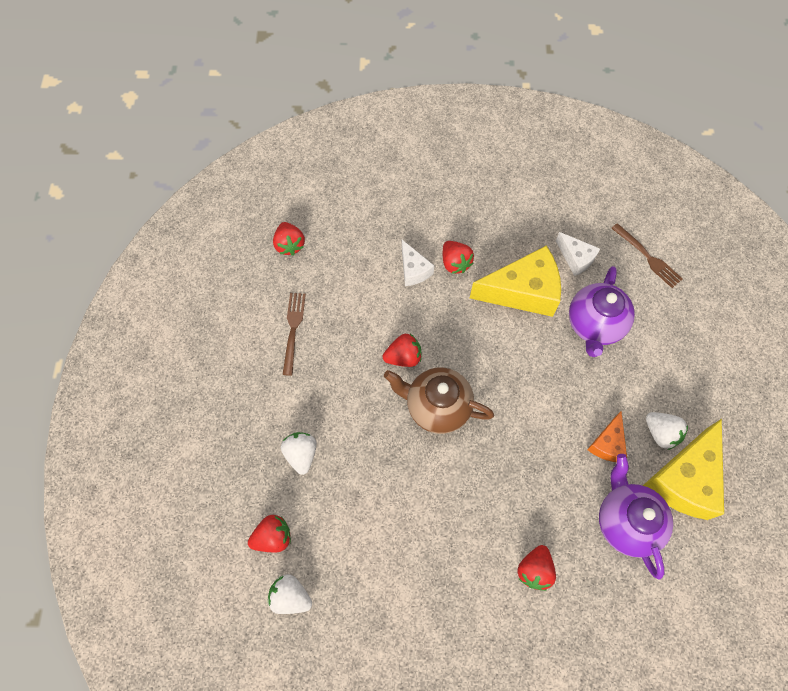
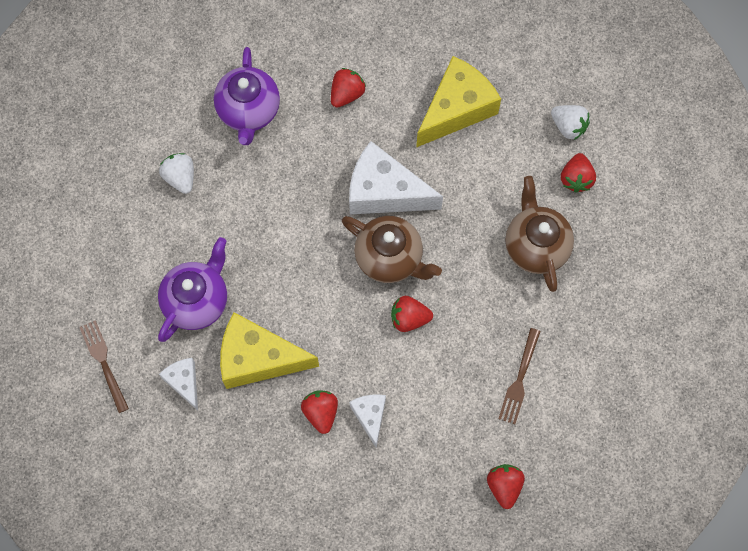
camera: 165 degrees left, 5 degrees up
(273, 537) = (576, 178): red strawberry -> red strawberry turned 75 degrees counterclockwise
(301, 454) = (536, 246): white strawberry -> brown teapot
(461, 471) = (384, 192): none -> white cheese
(607, 443) = (236, 181): orange cheese -> none
(684, 479) = (178, 132): yellow cheese -> yellow cheese (456, 109)

